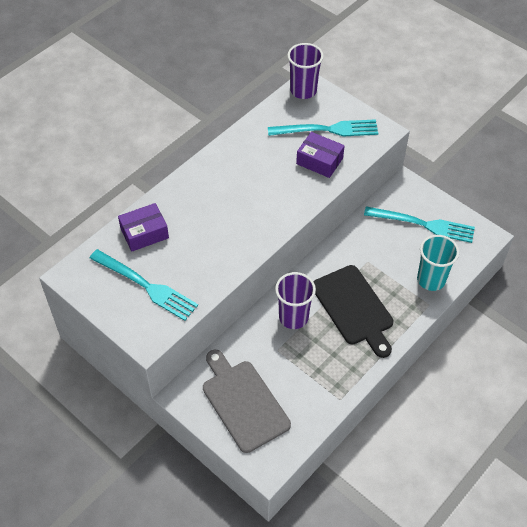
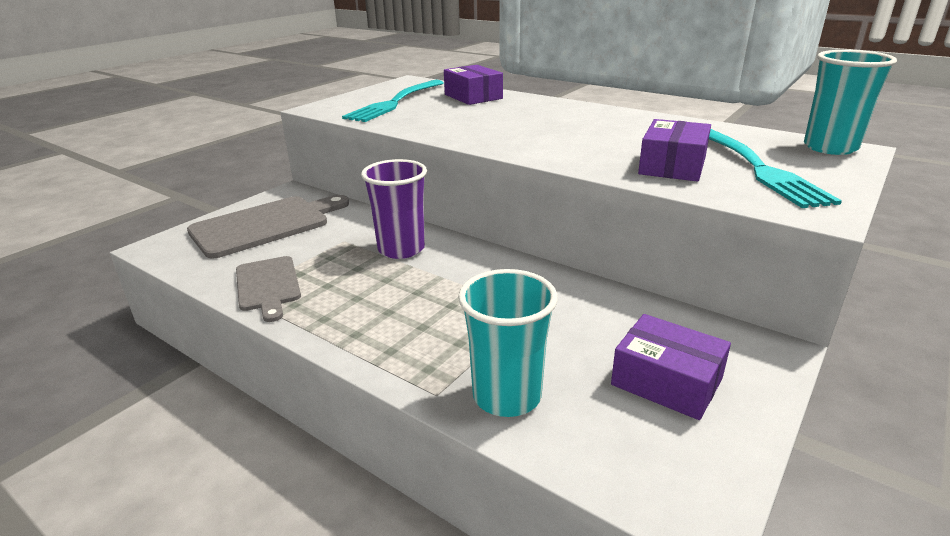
camera: 85 degrees right, 25 degrees down
(303, 91) = (830, 147): purple cup -> turquoise cup
(330, 386) = (268, 285): none -> grey cutting board
(354, 308) = (421, 300): black cutting board -> none
(424, 224) = (666, 381): turquoise fork -> purple box

